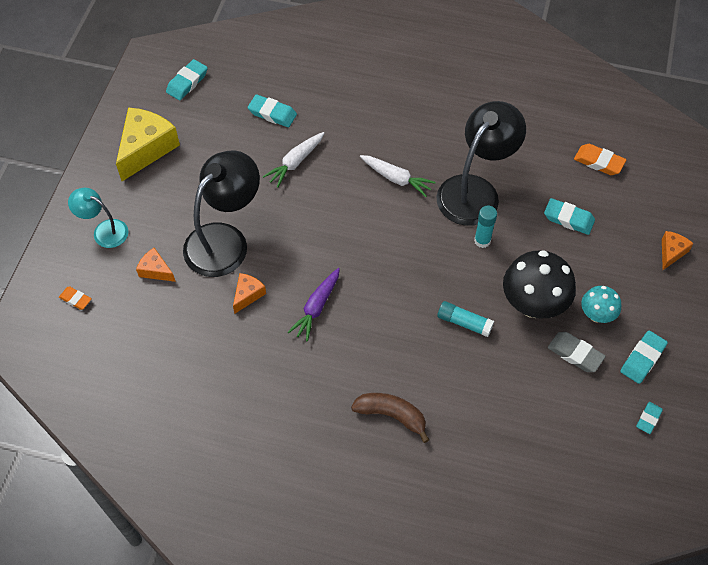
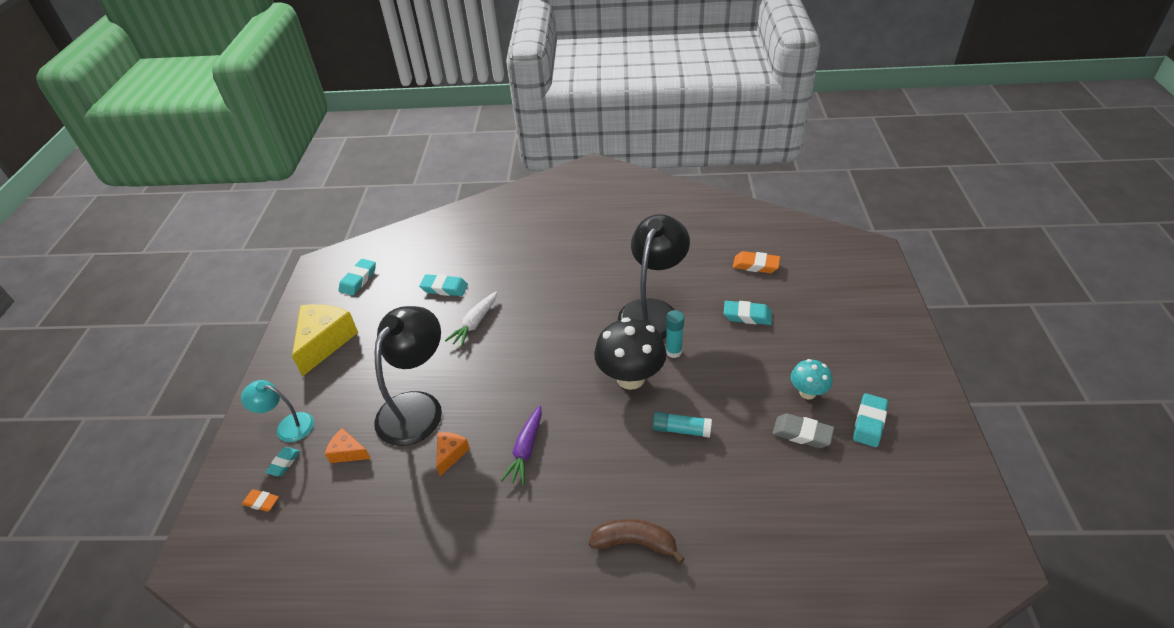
camera: 10 degrees left, 15 degrees down
(396, 178) = (575, 317): white carrot -> none
(533, 305) = (743, 397): black mushroom -> black mushroom (630, 378)
(648, 419) = (901, 480): turquoise eraser -> turquoise eraser (284, 463)
(671, 252) = (852, 323): orange cheese -> none

